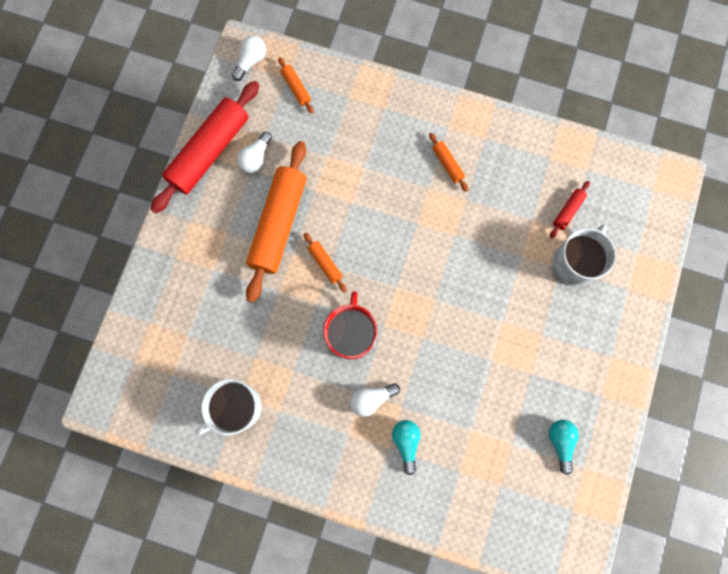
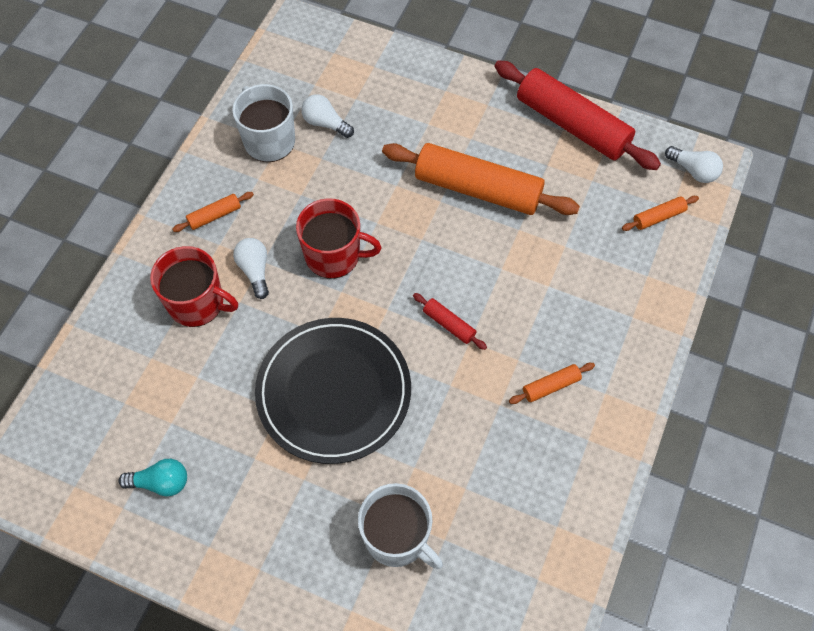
camera: 95 degrees right, 15 degrees down
(256, 158) = (563, 170): white light bulb -> white light bulb (325, 123)
(325, 263) = (425, 234): orange rolling pin -> orange rolling pin (214, 215)
(406, 442) = (197, 303): turquoise light bulb -> red mug
(471, 320) = (334, 392): none -> black plate
(567, 211) = (475, 540): red rolling pin -> red rolling pin (449, 324)

